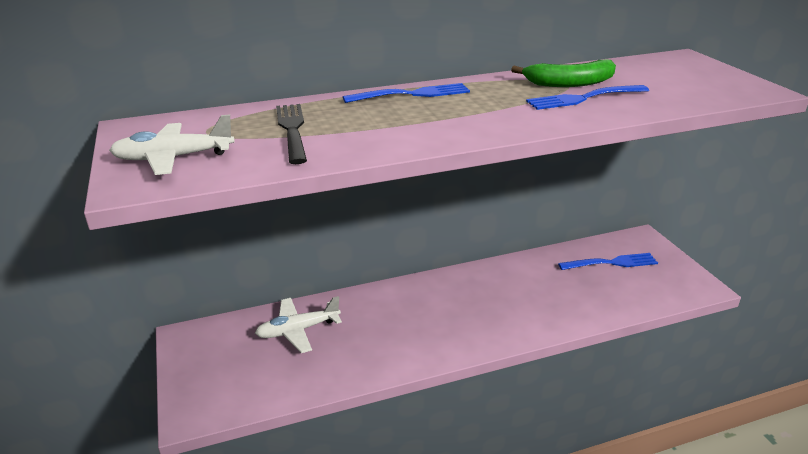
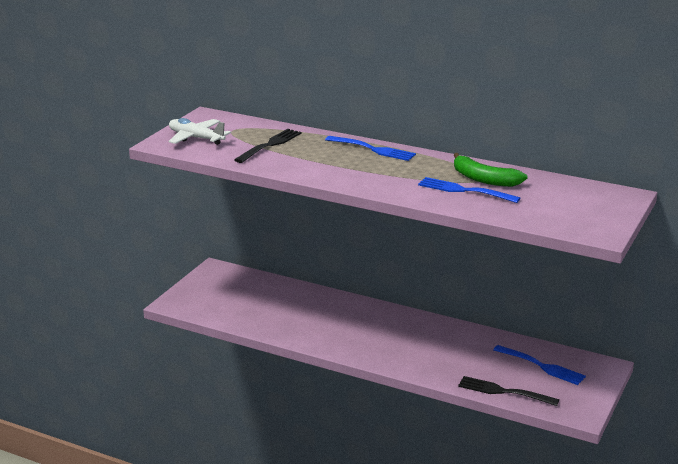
camera: 45 degrees right, 5 degrees down
(298, 330) = (274, 295): white plane -> none
(631, 303) = (504, 392): none -> black fork

